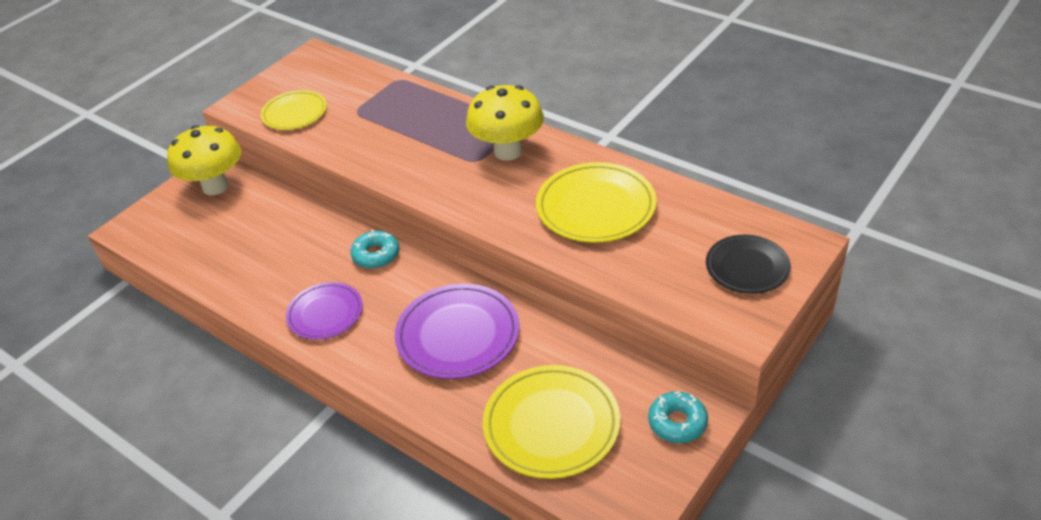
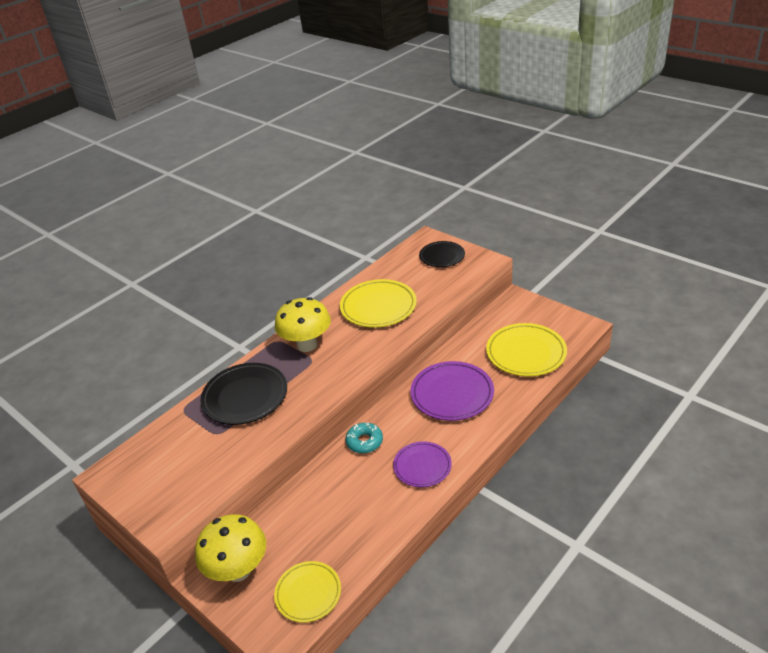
camera: 85 degrees left, 5 degrees down
(294, 113) = (200, 477): yellow plate -> yellow plate (308, 593)
(413, 119) = (245, 397): none -> black plate
(677, 422) = (524, 308): turquoise donut -> none

